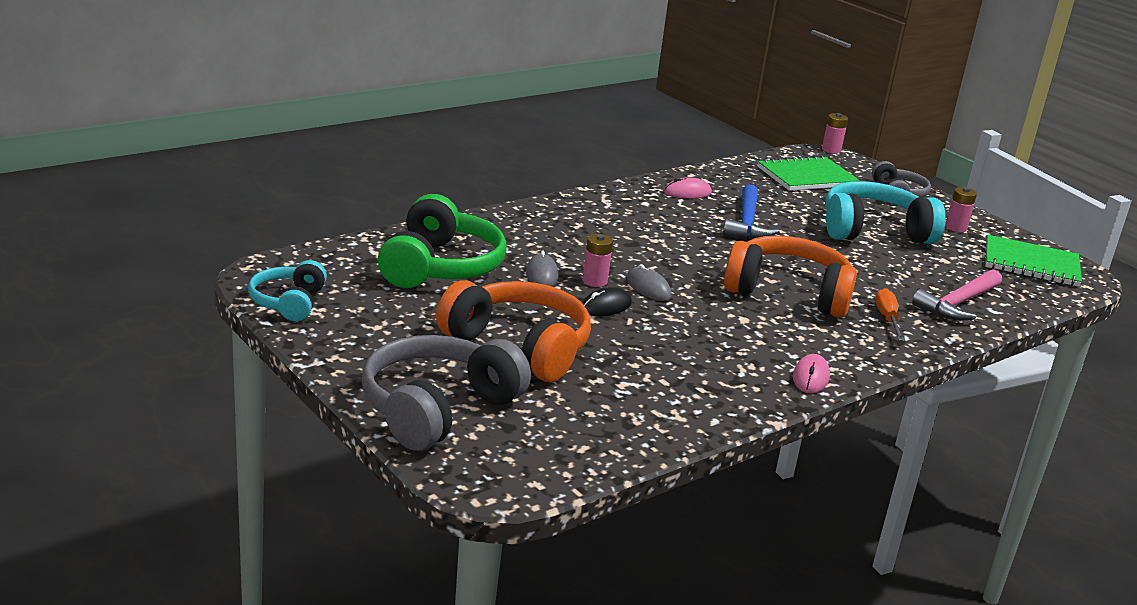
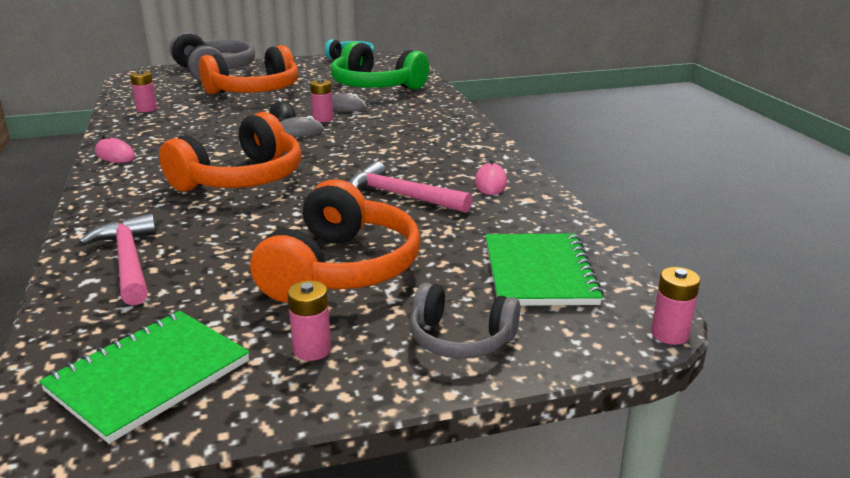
camera: 115 degrees right, 0 degrees up
(658, 410) = (146, 109): none -> pink battery
(747, 222) = (401, 196): blue hammer -> pink hammer
(873, 231) = (341, 269): turquoise headphones -> orange headphones
(887, 319) = (149, 210): orange screwdriver -> none

